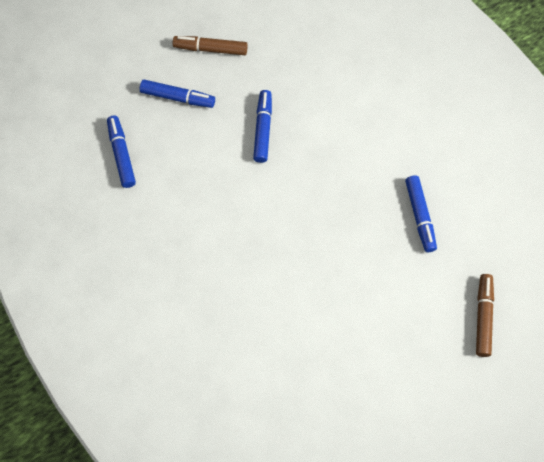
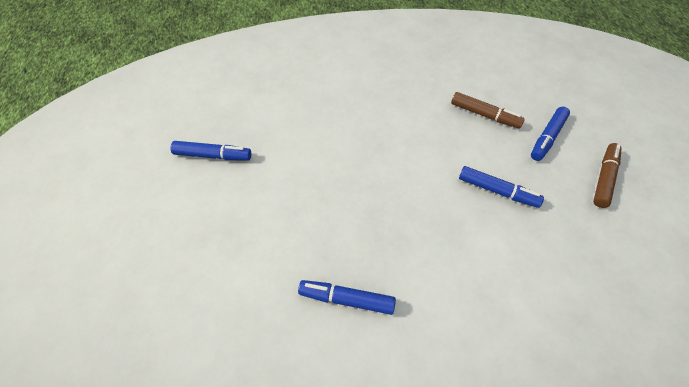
camera: 110 degrees right, 10 degrees down
(121, 154) = (494, 87): blue marker -> blue marker (213, 155)
(483, 317) = (202, 312): brown marker -> brown marker (484, 115)

